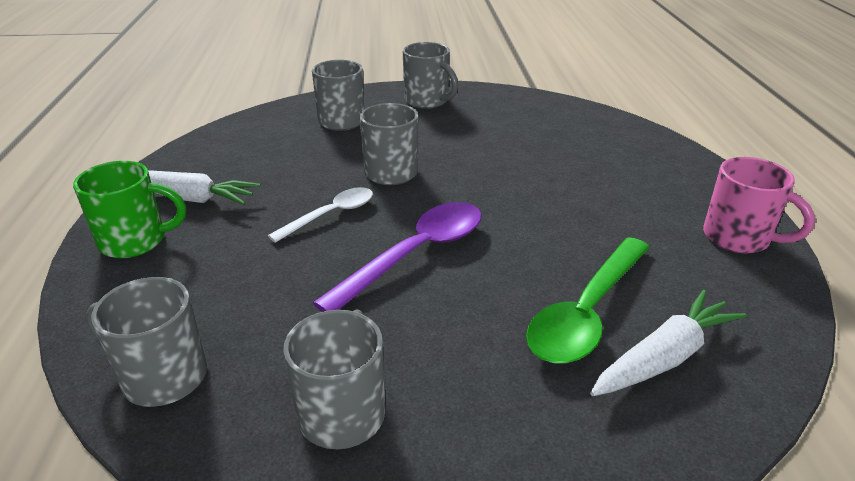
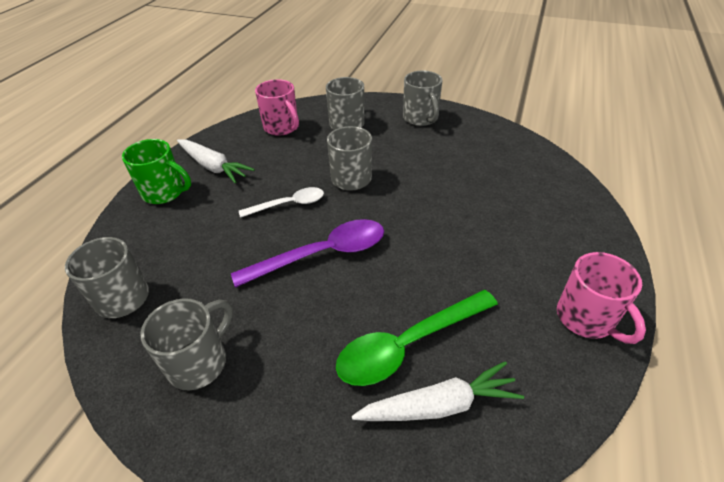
camera: 25 degrees right, 10 degrees up
(256, 139) = (282, 127): none -> pink mug

